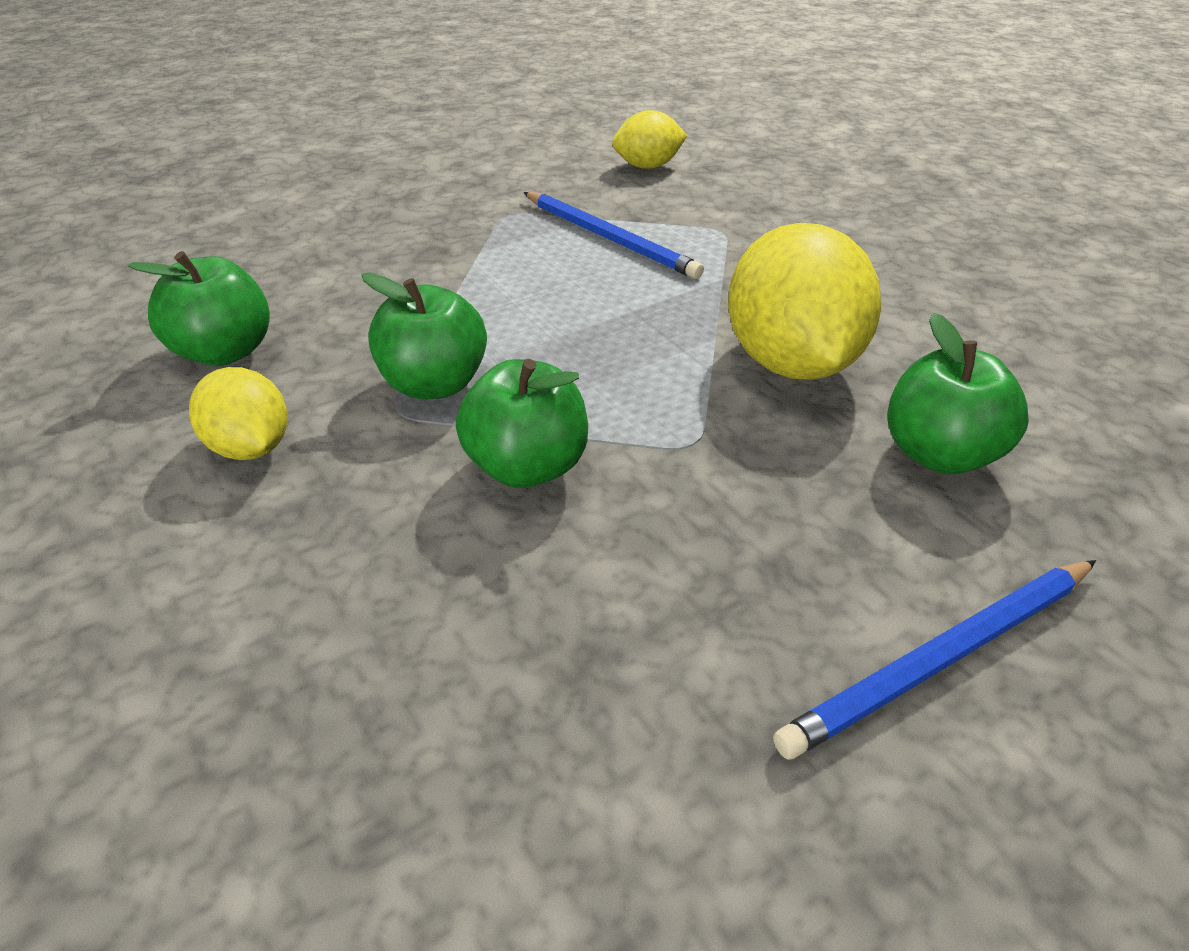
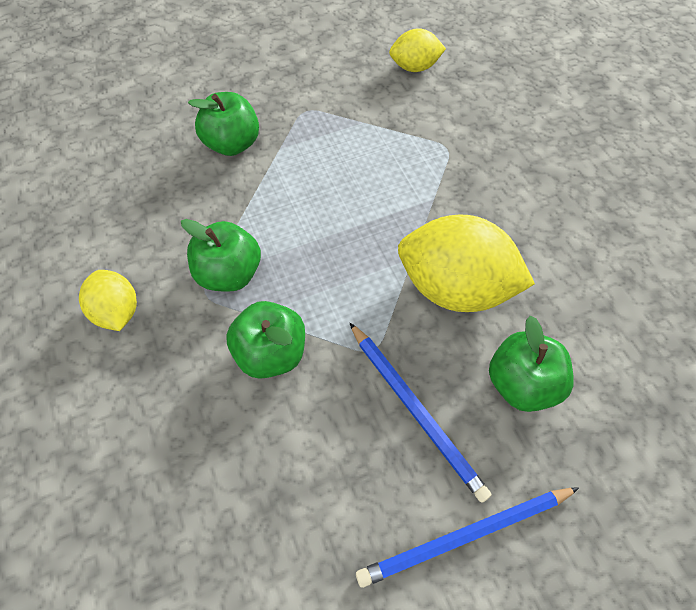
camera: 10 degrees right, 20 degrees up
(225, 352) = (110, 225): green apple -> green apple (232, 144)
(609, 238) = (368, 146): blue pencil -> blue pencil (415, 410)
(790, 362) = (454, 287): yellow lemon -> yellow lemon turned 75 degrees counterclockwise

